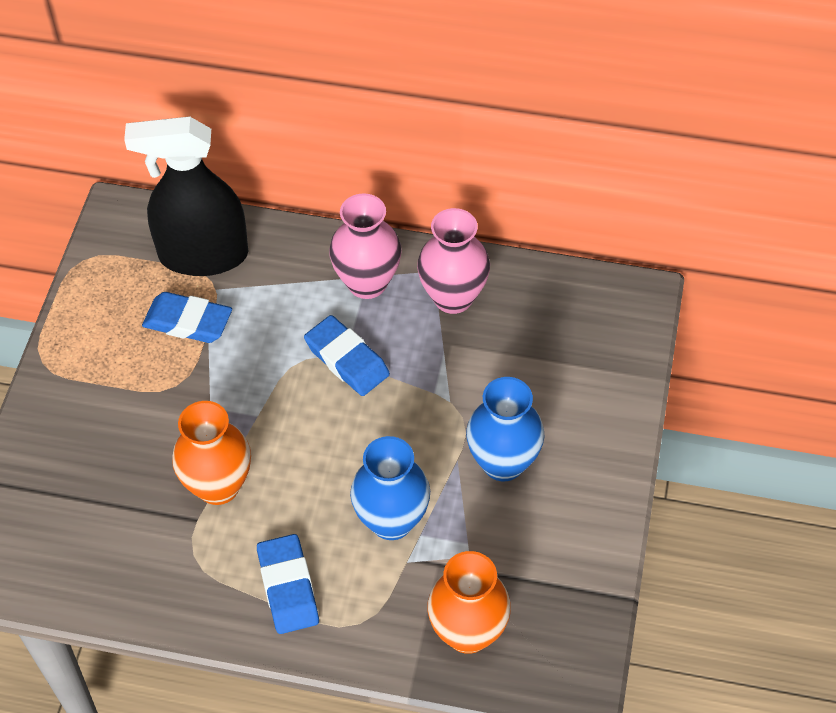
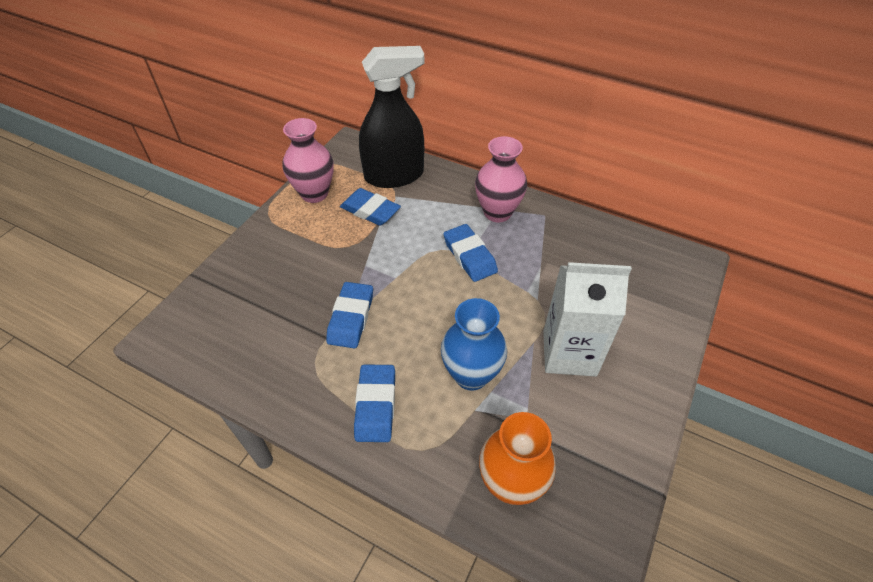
camera: 15 degrees right, 5 degrees down
(203, 255) = (394, 175): black spray bottle -> black spray bottle turned 150 degrees clockwise
(218, 486) = (351, 318): orange vase -> blue eraser
(453, 297) = (555, 233): pink vase -> pink vase (314, 193)
(503, 463) = (569, 353): blue vase -> white carton

